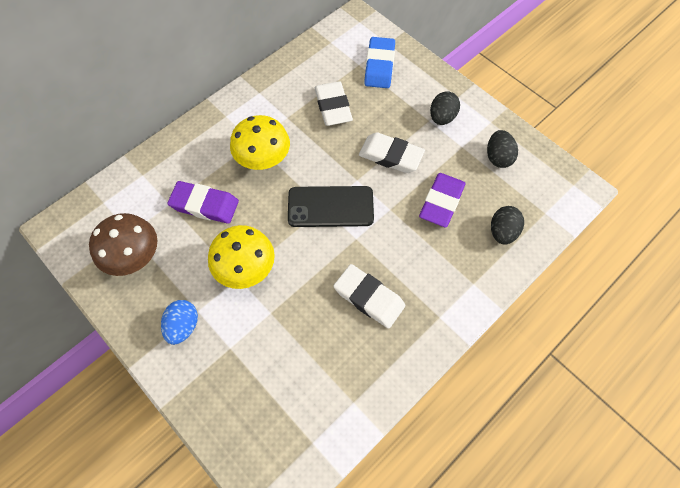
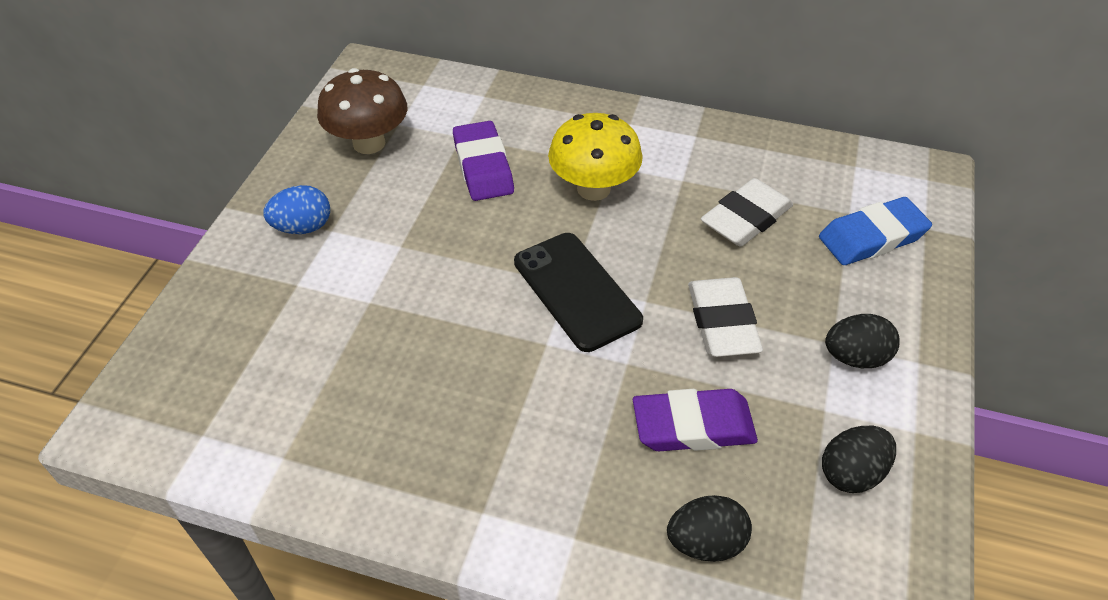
camera: 60 degrees right, 15 degrees down
(246, 269) = (417, 248): yellow mushroom -> none
(369, 298) = (459, 403): white eraser -> none

